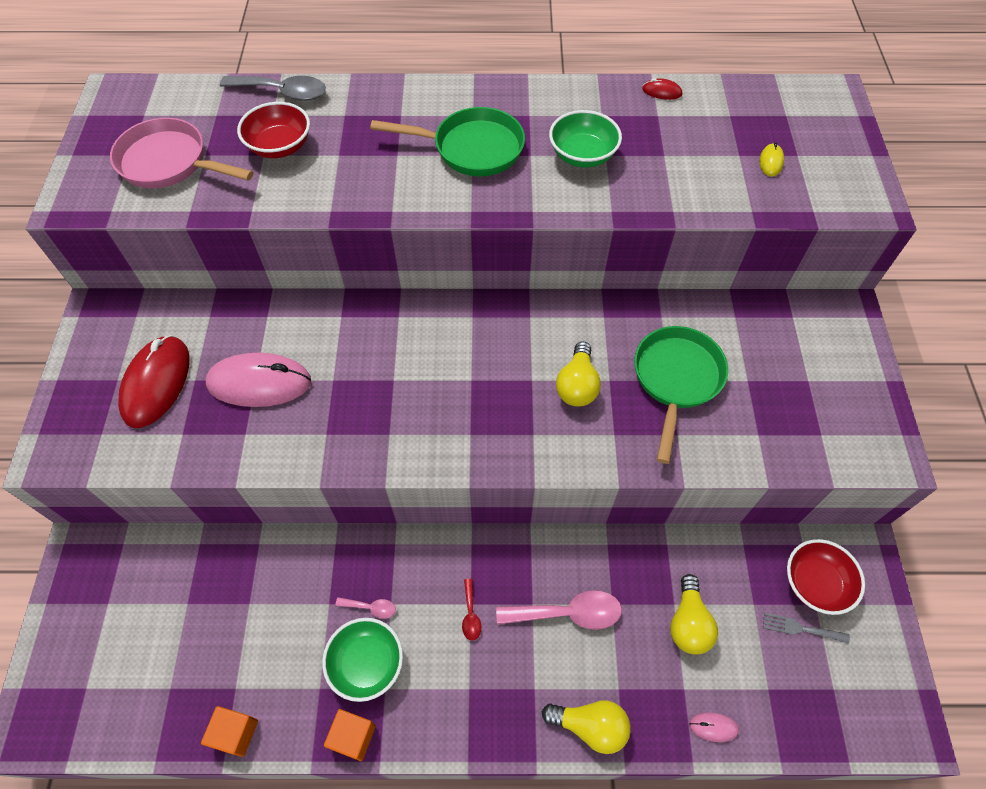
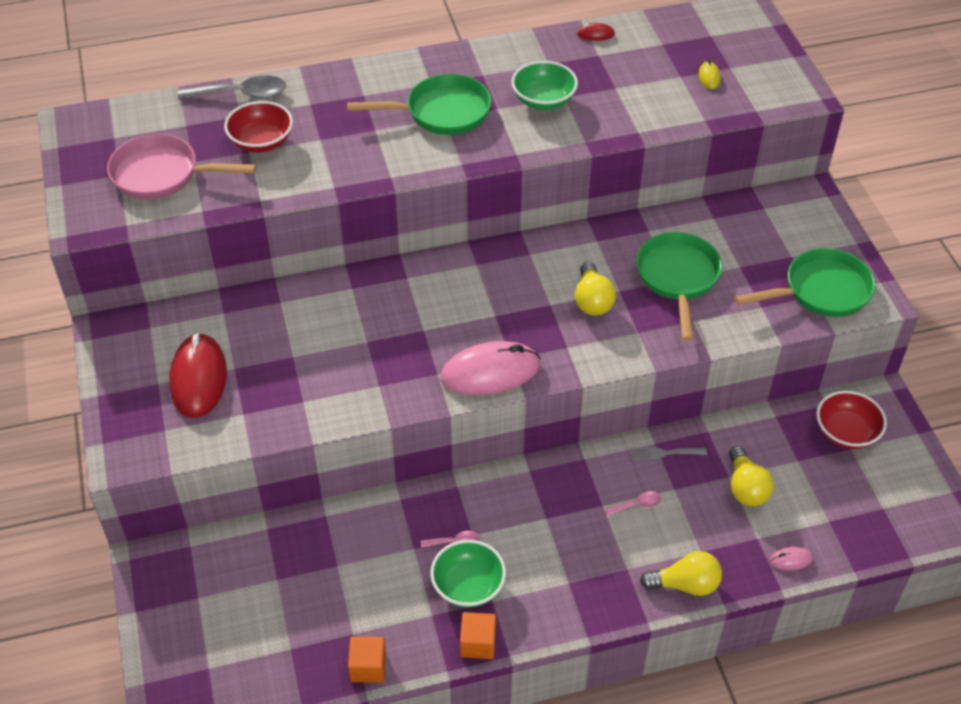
camera: 15 degrees left, 10 degrees down
(259, 383) = (298, 358): pink mouse -> pink mouse (490, 372)
(470, 615) = (549, 526): red spoon -> none
(568, 613) = (637, 505): pink spoon -> pink spoon, size x0.50
(801, 628) = (843, 469): grey fork -> grey fork (664, 453)
(830, 430) = (821, 291): none -> green pan

